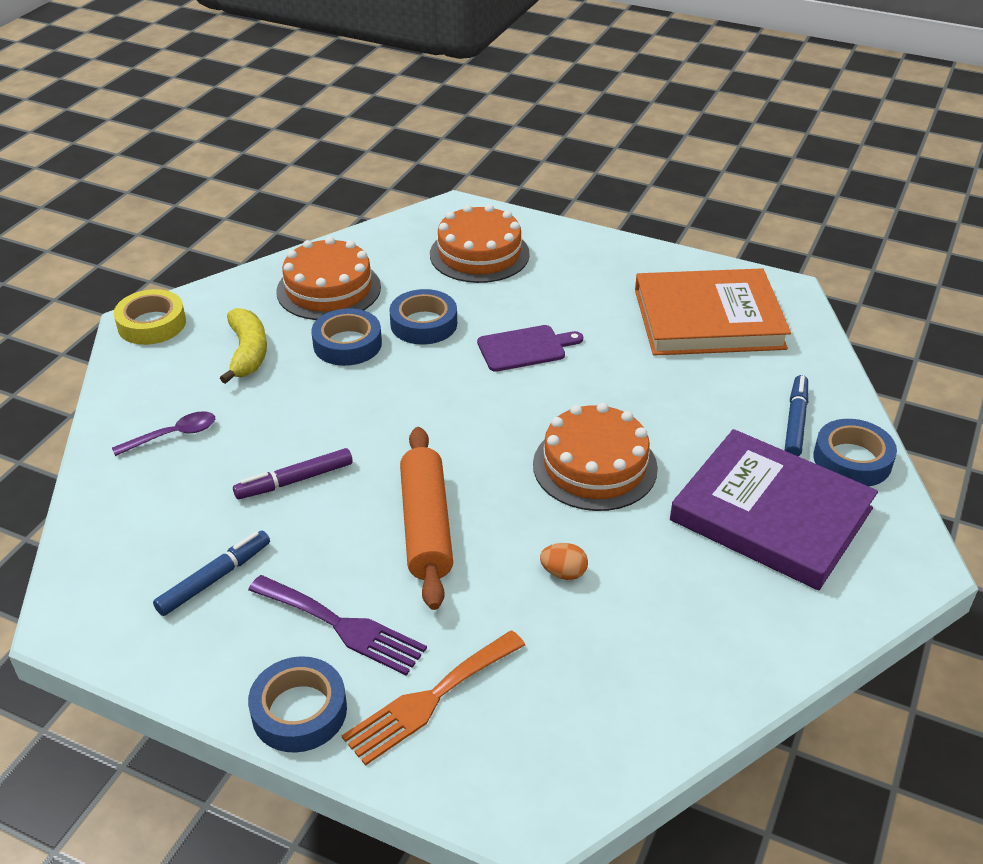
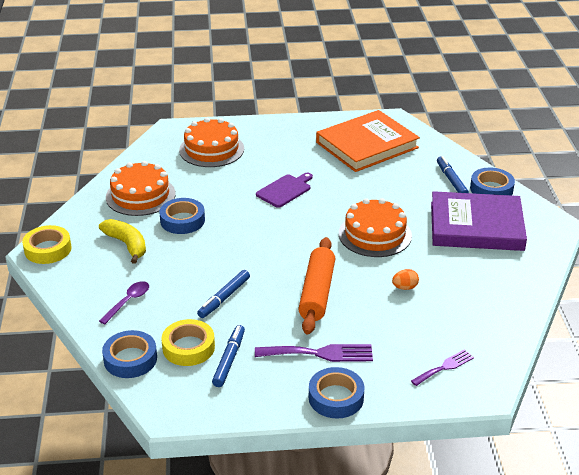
camera: 30 degrees left, 5 degrees down
(182, 535) = (188, 347): none -> yellow tape
(295, 480) = (224, 298): purple marker -> blue marker
(424, 324) = (216, 196): blue tape -> blue tape (130, 359)
(426, 526) = (317, 293): orange rolling pin -> orange rolling pin turned 45 degrees clockwise
(429, 699) = (394, 366): orange fork -> none
(505, 740) = (444, 367): none -> purple fork

